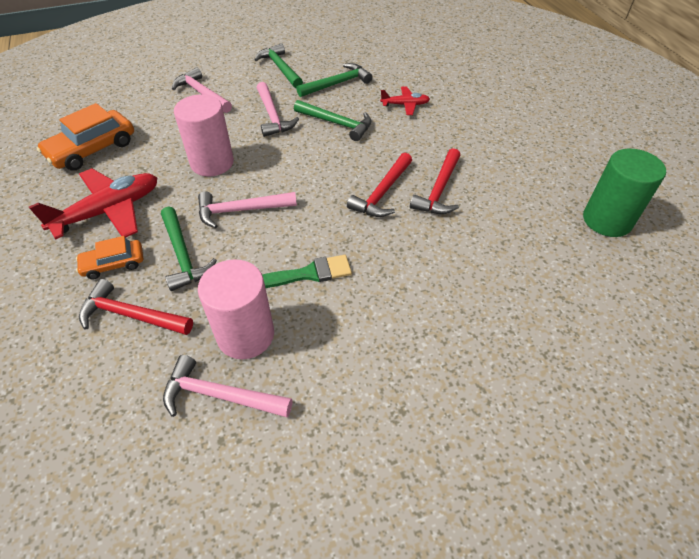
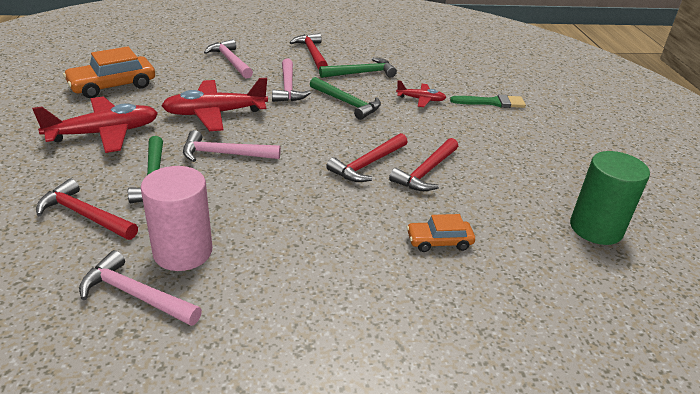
camera: 10 degrees right, 15 degrees down
(113, 264) = (88, 173): orange car -> orange car (439, 241)
(212, 163) = (215, 113): pink cylinder -> red plane
(280, 68) = (312, 53): green hammer -> red hammer
(307, 274) = (265, 215): green brush -> green brush (492, 102)

